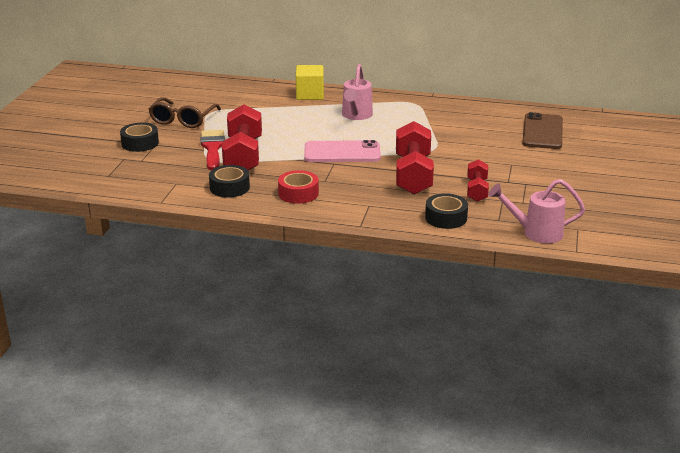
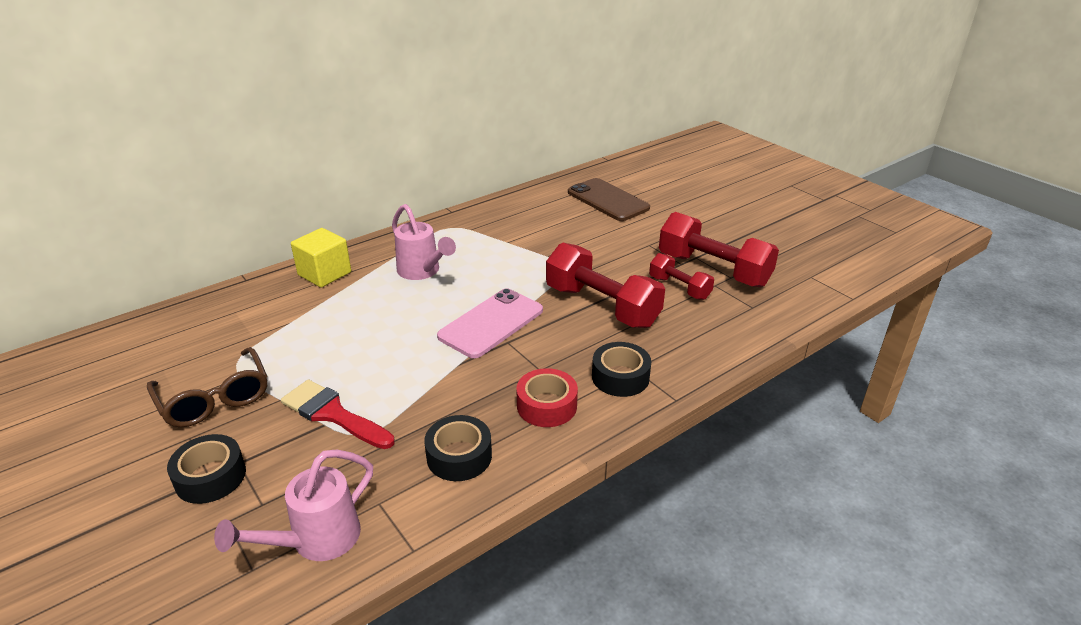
camera: 50 degrees left, 5 degrees up
(243, 156) = (392, 399): red dumbbell -> red dumbbell (713, 270)
(446, 218) = (717, 334): black tape -> black tape (620, 377)
(536, 233) = (799, 300): pink watering can -> pink watering can (316, 541)

